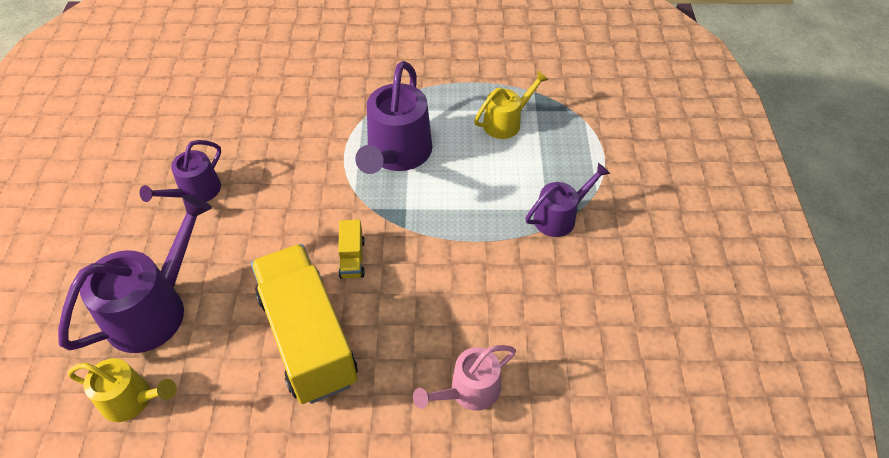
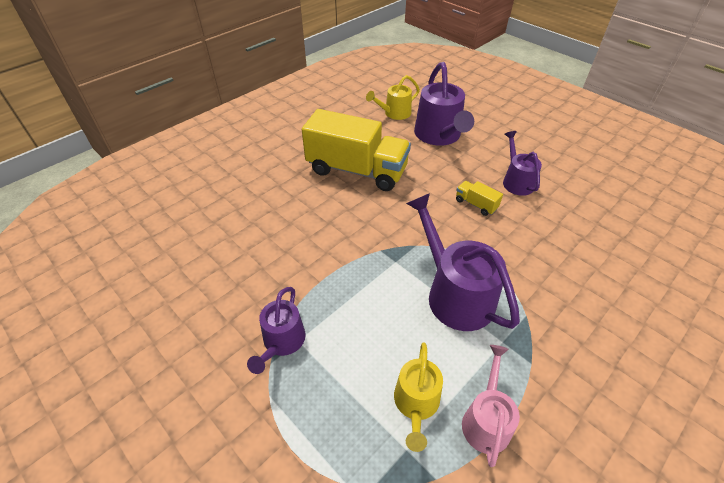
camera: 135 degrees right, 5 degrees down
(352, 258) = (386, 213): yellow truck -> yellow truck (476, 204)
(469, 391) = (250, 203): pink watering can -> pink watering can (486, 420)

